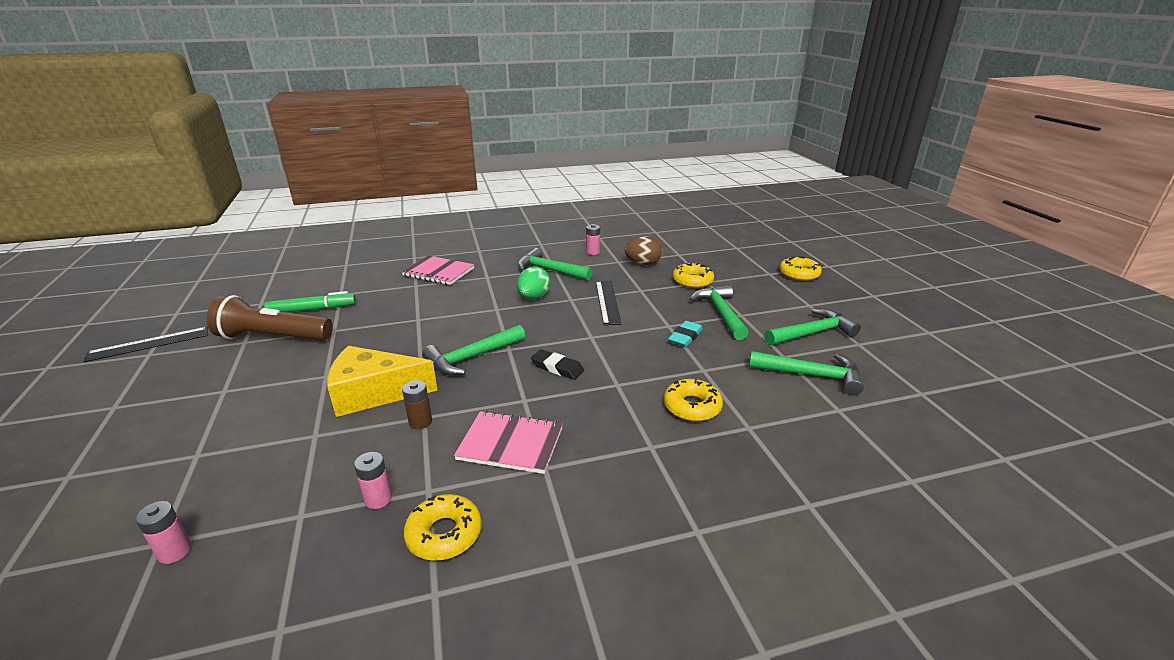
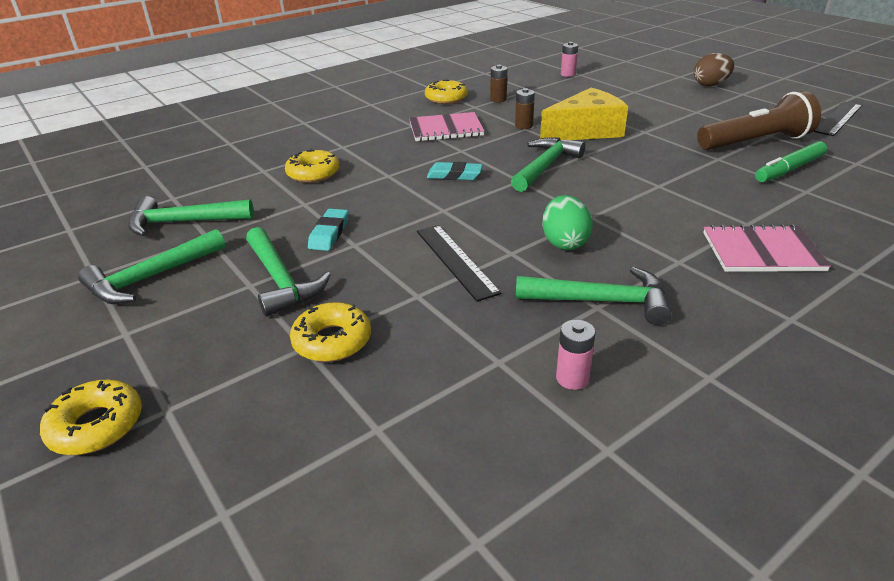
camera: 160 degrees right, 5 degrees up
(378, 499) = (498, 99): pink battery -> brown battery
(557, 368) = (454, 175): black eraser -> turquoise eraser
(643, 263) = (445, 368): brown egg -> brown egg (710, 85)

